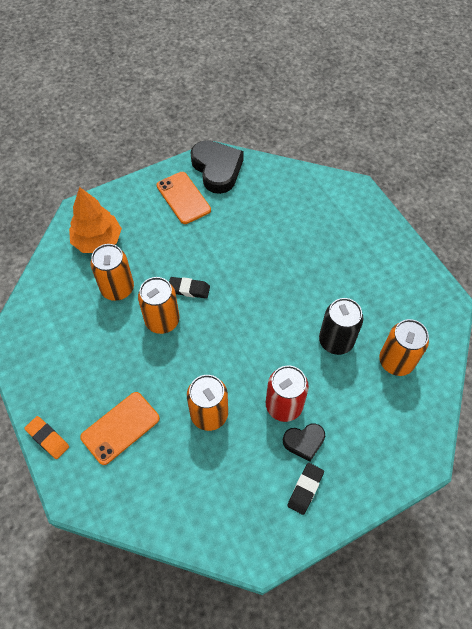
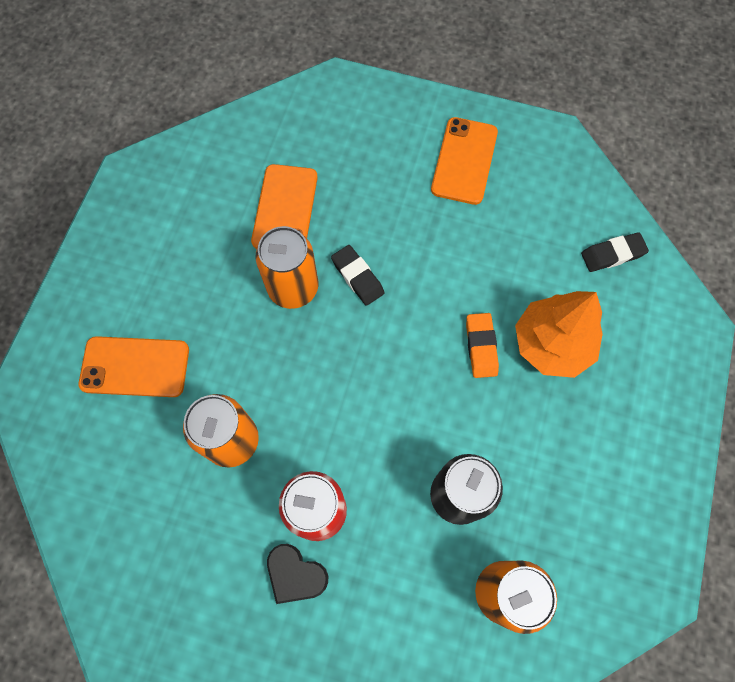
camera: 45 degrees right, 10 degrees up
(48, 438) = (62, 311): orange eraser -> orange eraser (481, 347)
(98, 241) = (320, 135): orange tree -> orange tree (552, 344)
(117, 289) = (285, 209): orange can -> orange phone
(217, 169) = (541, 156): black heart -> none
(305, 489) = (240, 628): black eraser -> black eraser (612, 254)

